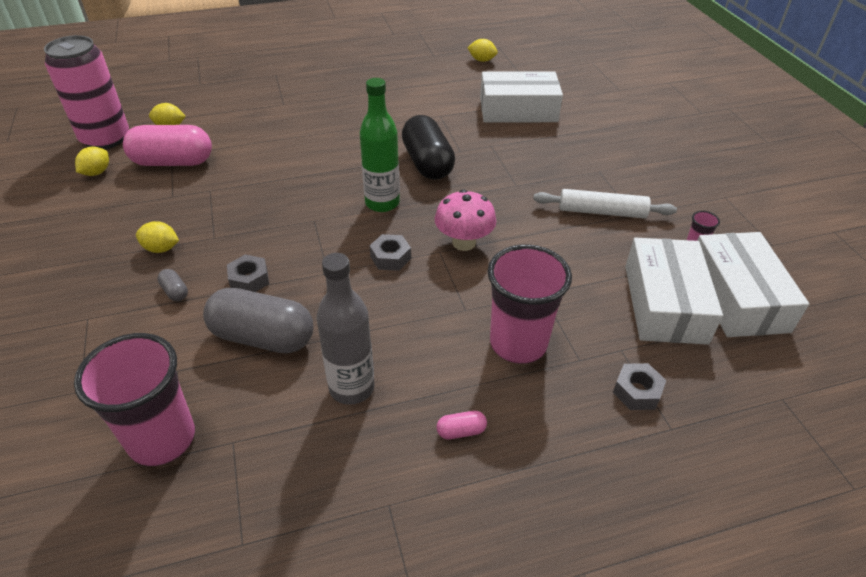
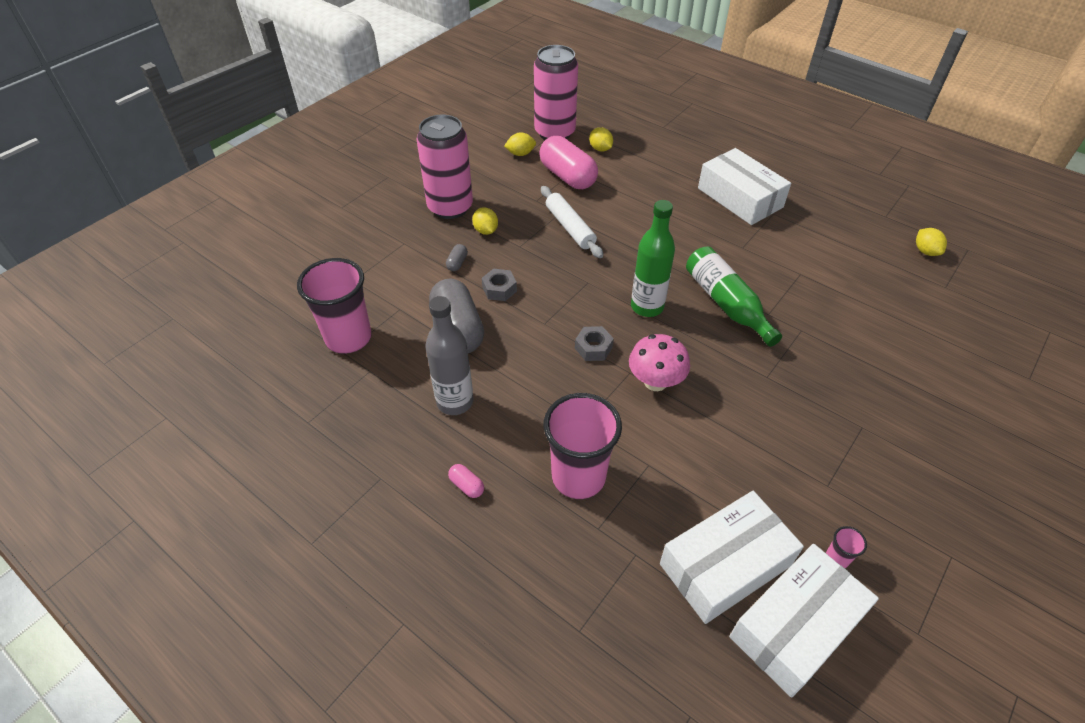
camera: 55 degrees right, 5 degrees up
(91, 256) = (450, 207): none -> pink can
(427, 163) = (726, 304): black capsule -> green bottle
(518, 110) = (880, 319): white box -> white box (739, 198)
(602, 212) = (801, 458): white rolling pin -> white rolling pin (570, 227)
(637, 391) = (598, 587): grey nut -> none

